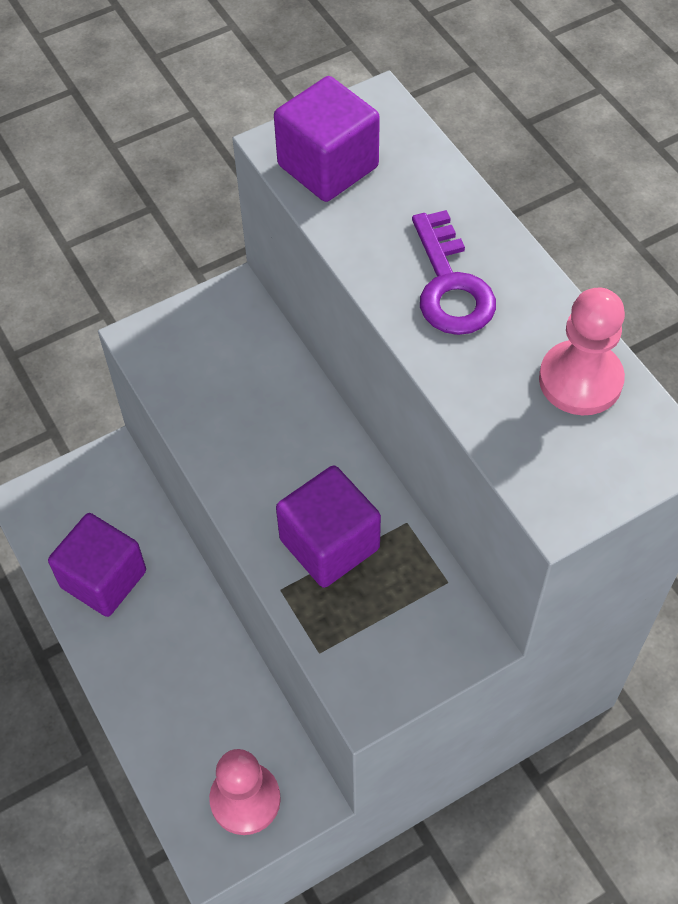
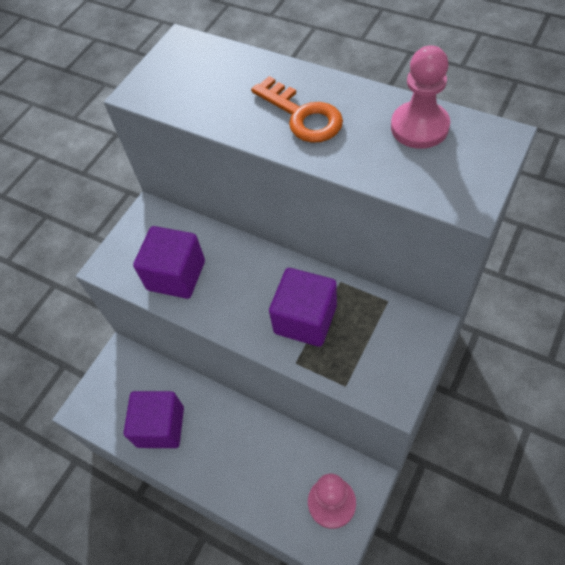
camera: 25 degrees left, 0 degrees up
(328, 166) = (177, 89): purple cube -> purple cube (176, 275)
(450, 285) = (302, 115): purple key -> orange key

